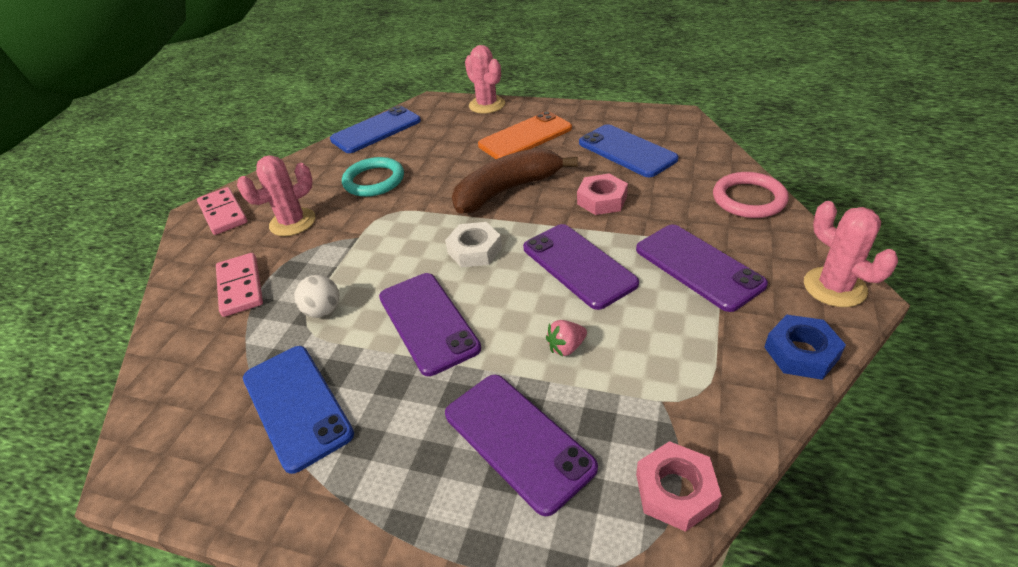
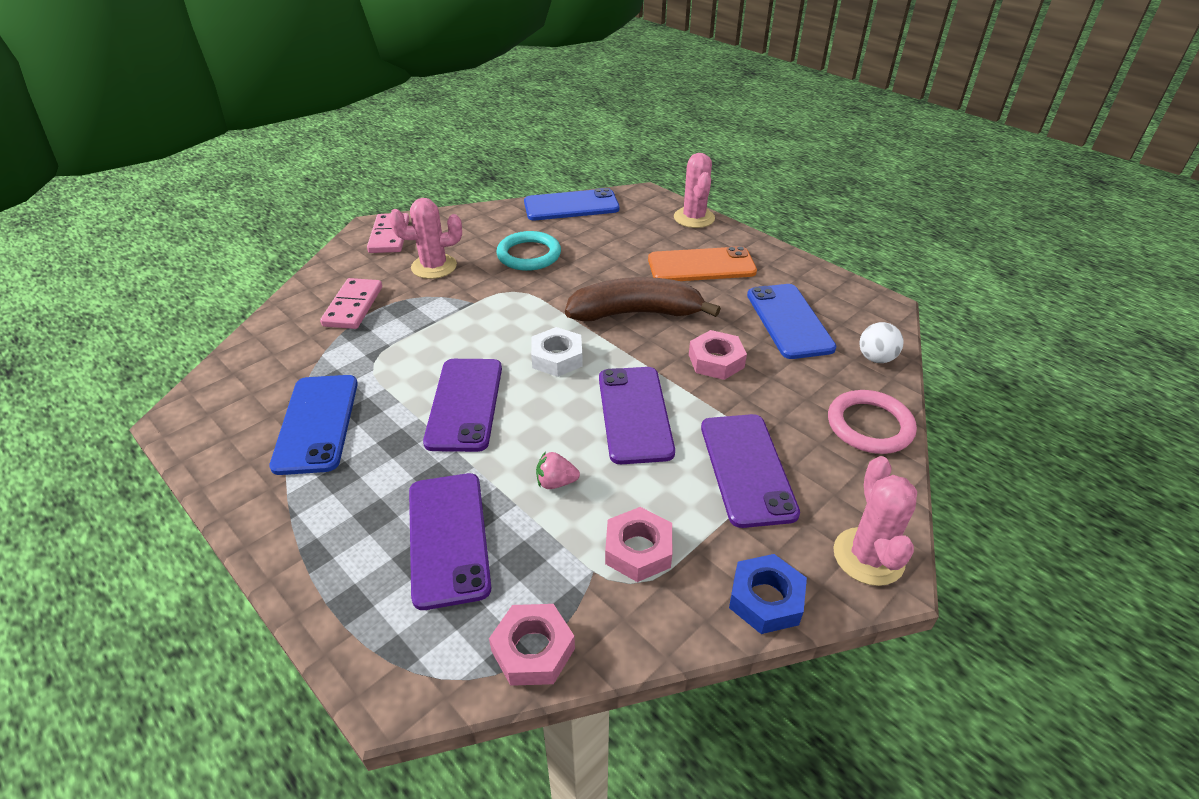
camera: 25 degrees right, 0 degrees up
(323, 311) = (395, 355): white ball -> white ball (875, 358)
(679, 366) = (638, 550): none -> pink nut

